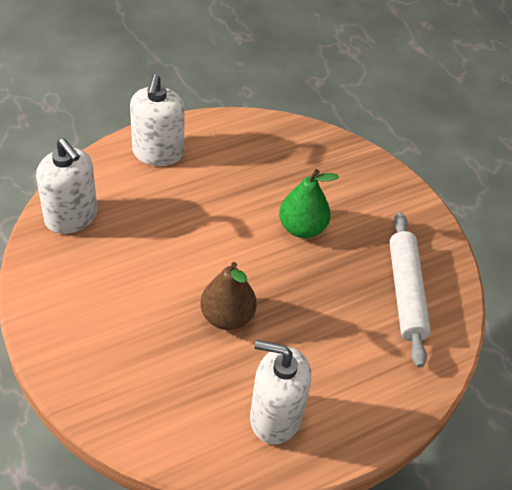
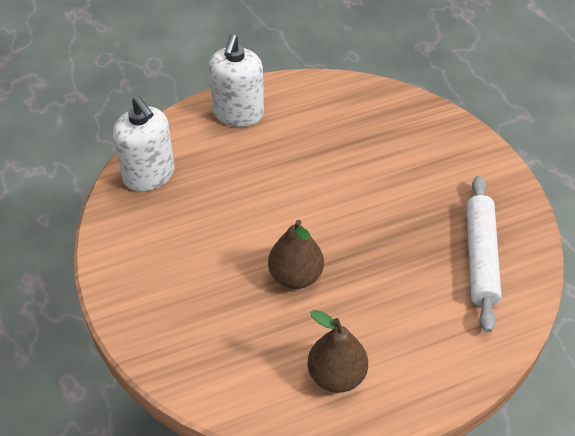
camera: 10 degrees right, 0 degrees up
(275, 417) = (336, 376): white soap dispenser -> brown pear
(302, 228) = (378, 190): green pear -> none

